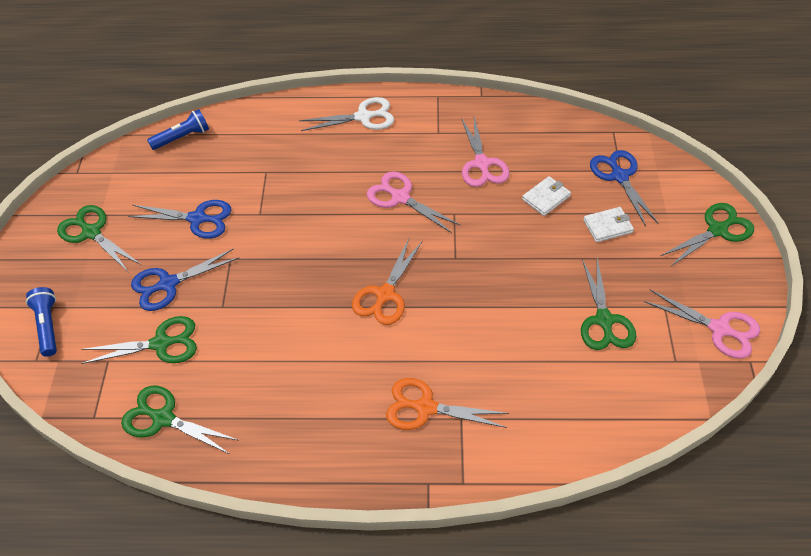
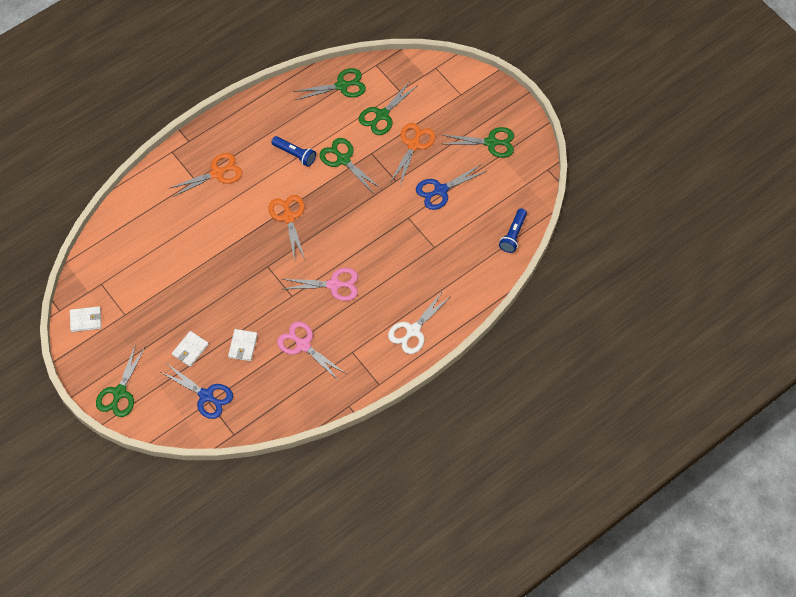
camera: 140 degrees right, 10 degrees up
(48, 326) = (450, 85): blue flashlight -> blue flashlight (295, 154)
(168, 284) = (413, 145): blue scissors -> orange scissors
(604, 320) = (154, 283): green scissors -> green scissors (343, 160)
(719, 329) = (86, 320): pink scissors -> white wallet

